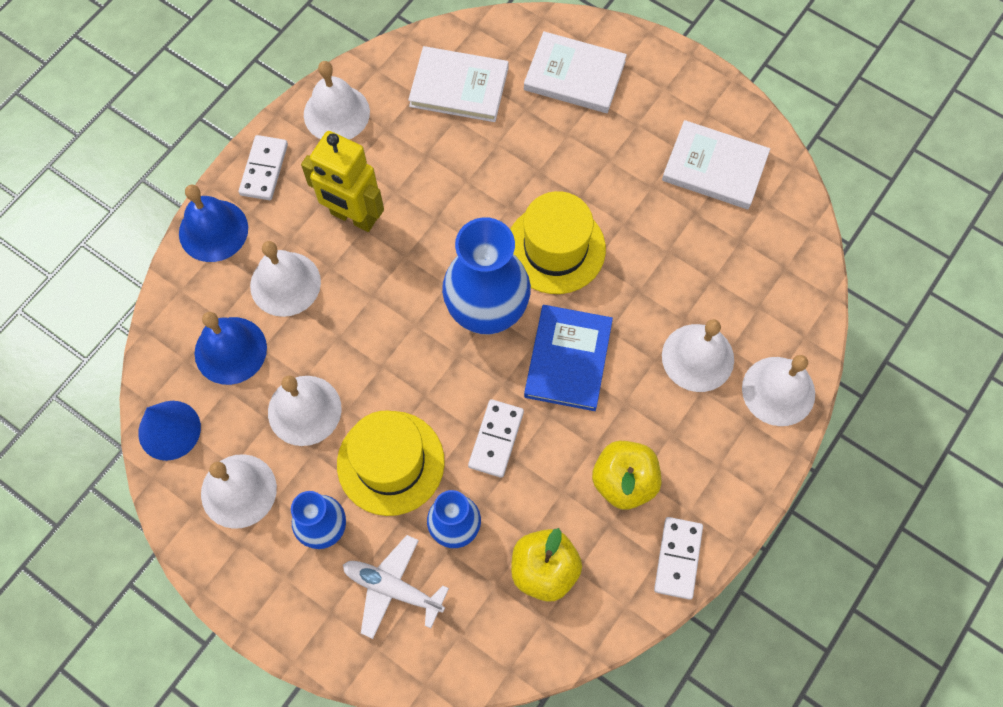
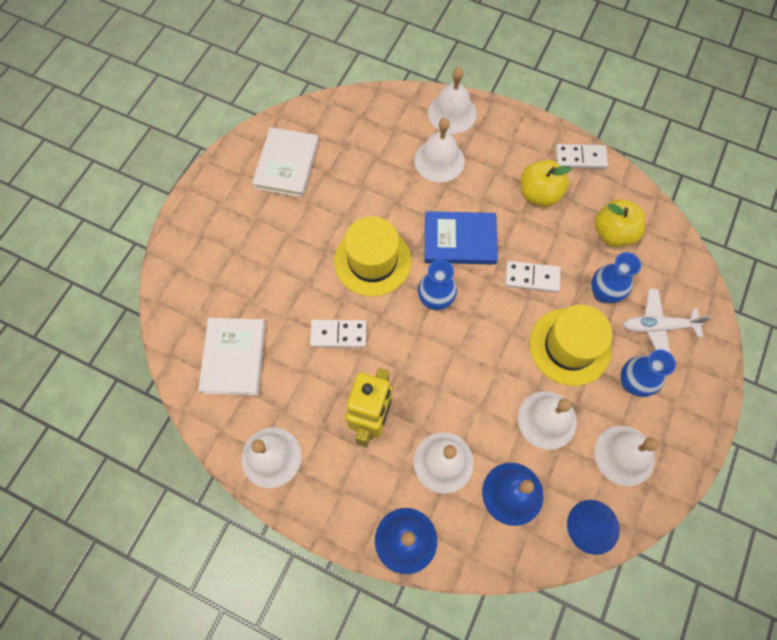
camera: 100 degrees left, 0 degrees up
(264, 169) = (337, 509): white domino -> white domino (338, 334)
(392, 588) = (658, 327): white plane -> white plane turned 75 degrees clockwise
(487, 312) = (435, 300): blue vase -> blue vase, size x0.58
(574, 75) = (214, 269): white book -> none

